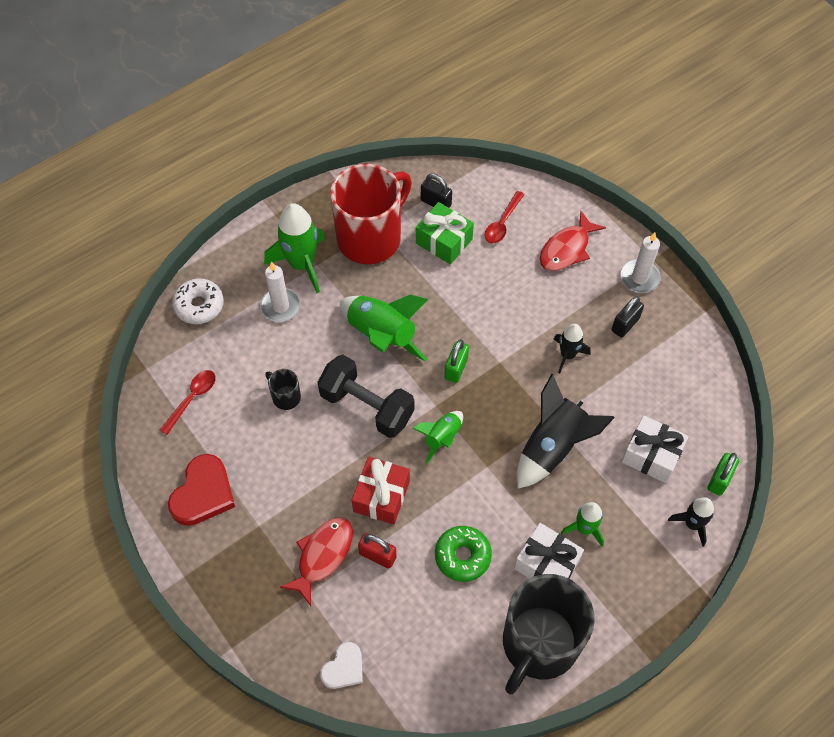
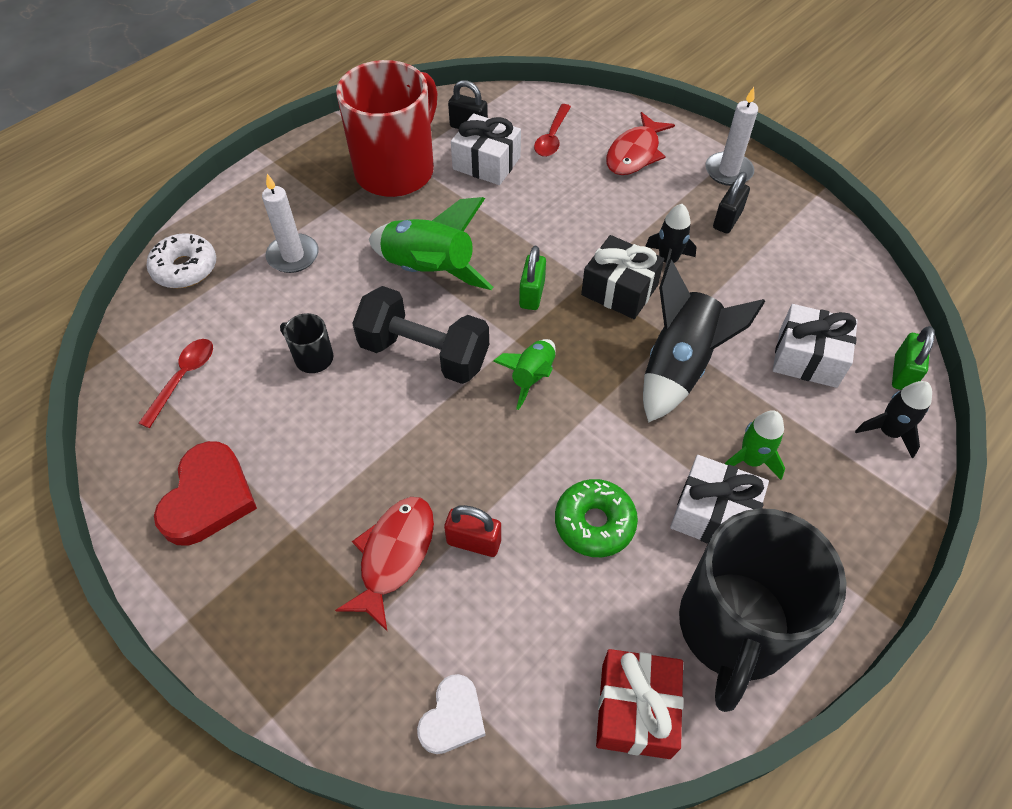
camera: 10 degrees left, 5 degrees down
(302, 264) = (314, 207): green rocket -> none
(381, 496) = (464, 462): red gift -> red gift (635, 710)
(444, 241) = (486, 163): green gift -> white gift
(524, 375) = (619, 290): none -> black gift

